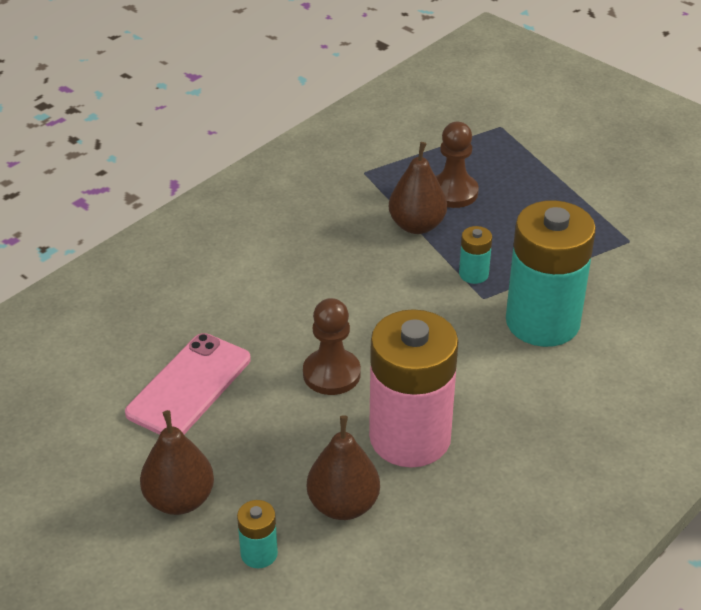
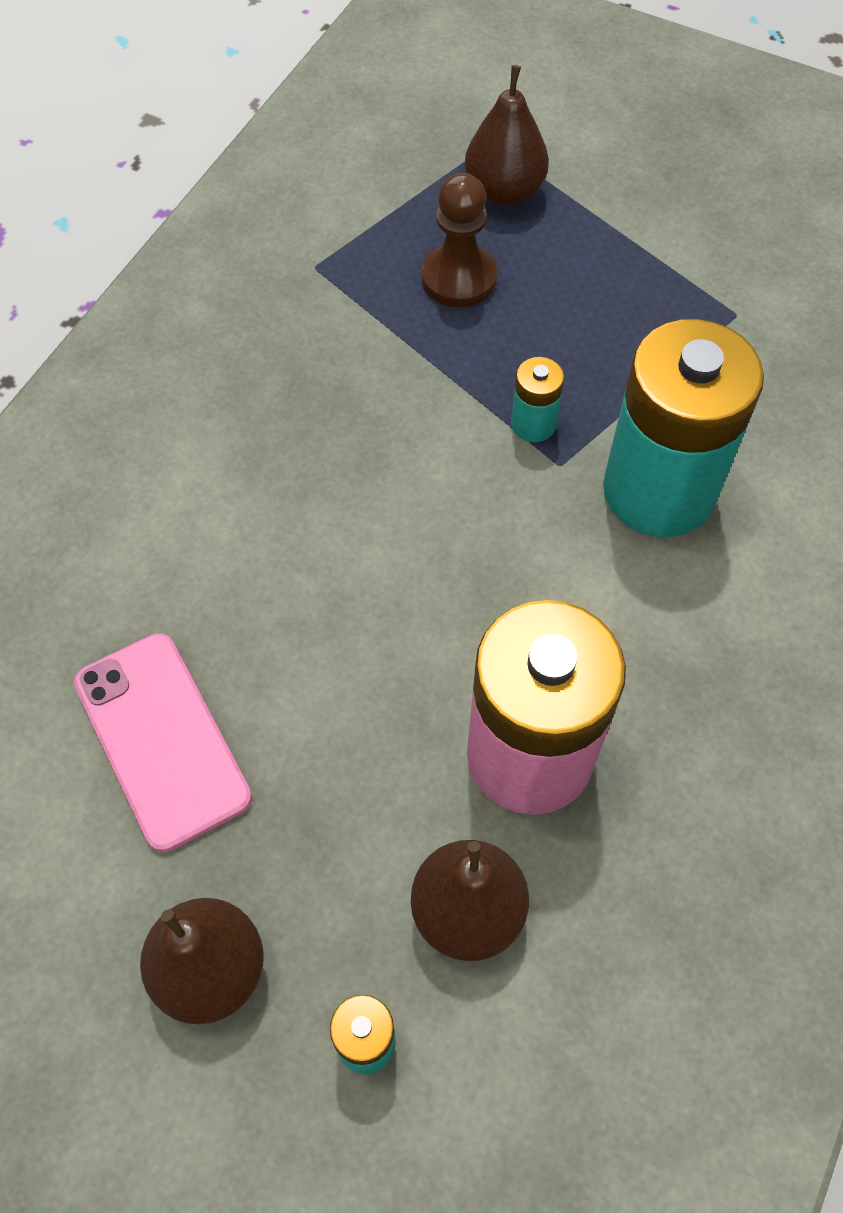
camera: 15 degrees left, 20 degrees up
(189, 386) = (161, 740): pink phone -> pink phone turned 45 degrees counterclockwise
(331, 374) = (377, 662): brown pawn -> none
(417, 225) = (423, 351): brown pear -> brown pear (504, 191)

